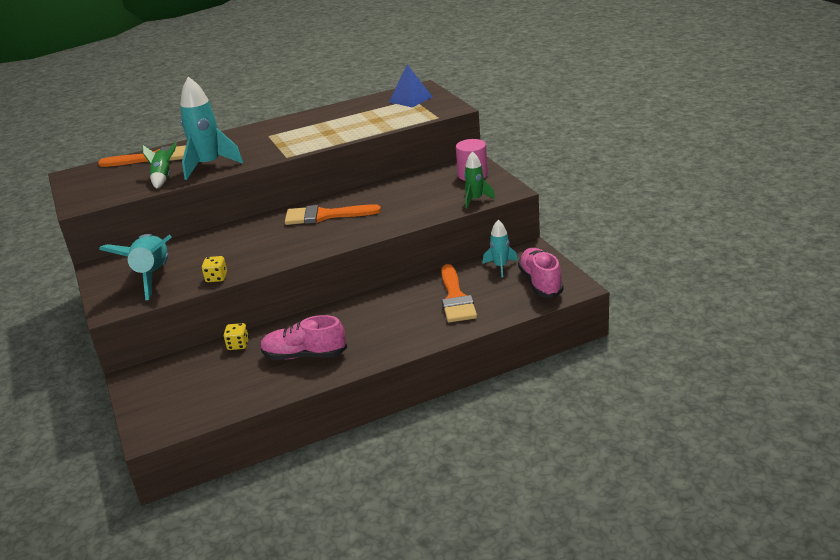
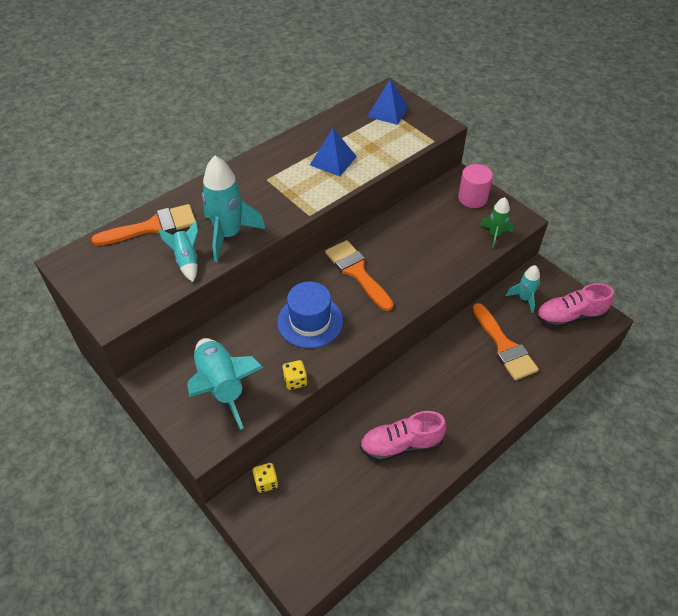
camera: 20 degrees left, 20 degrees up
(163, 178) = (187, 260): green rocket -> turquoise rocket
(238, 345) = (326, 440): yellow dice -> yellow dice (266, 482)
(258, 243) = (310, 321): none -> blue hat
(324, 216) = (357, 272): orange brush -> orange brush turned 75 degrees clockwise
(335, 127) = (333, 160): none -> blue pyramid
(540, 283) = (570, 316): pink shoe -> pink shoe turned 75 degrees counterclockwise

